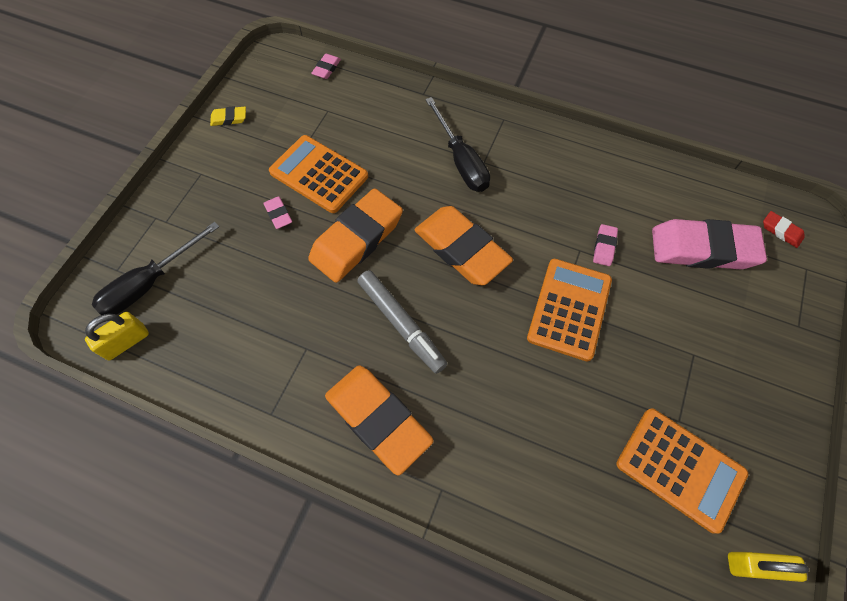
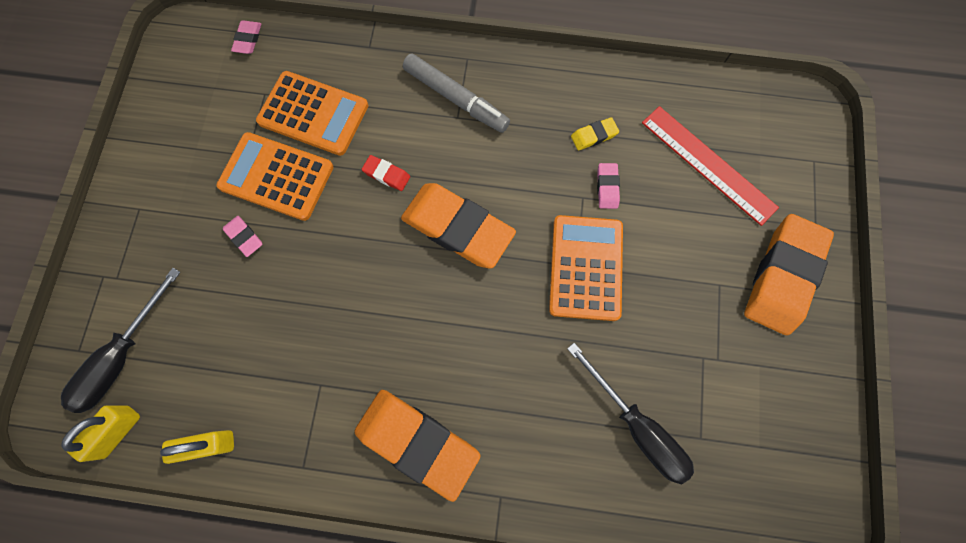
camera: 15 degrees left, 10 degrees up
(229, 118) = (151, 131): yellow eraser -> yellow eraser (594, 136)
(356, 239) = (341, 245): orange eraser -> orange eraser (782, 276)
(401, 324) = (414, 331): grey marker -> grey marker (456, 99)
(461, 160) = (431, 121): black screwdriver -> black screwdriver (636, 426)
(680, 469) = (727, 409): orange calculator -> orange calculator (313, 114)
(702, 249) = (708, 164): pink eraser -> red ruler
(754, 565) = (812, 485): yellow padlock -> yellow padlock (209, 445)
(781, 231) = (782, 124): red eraser -> red eraser (386, 175)

